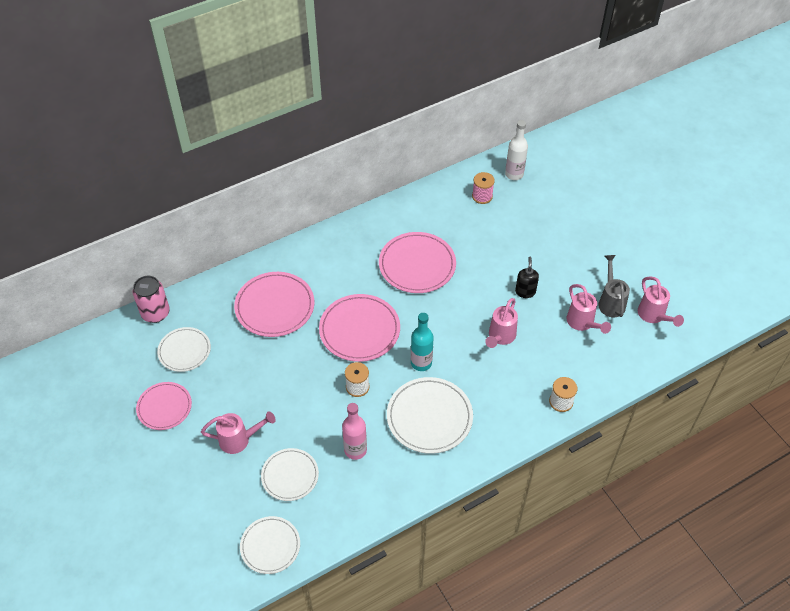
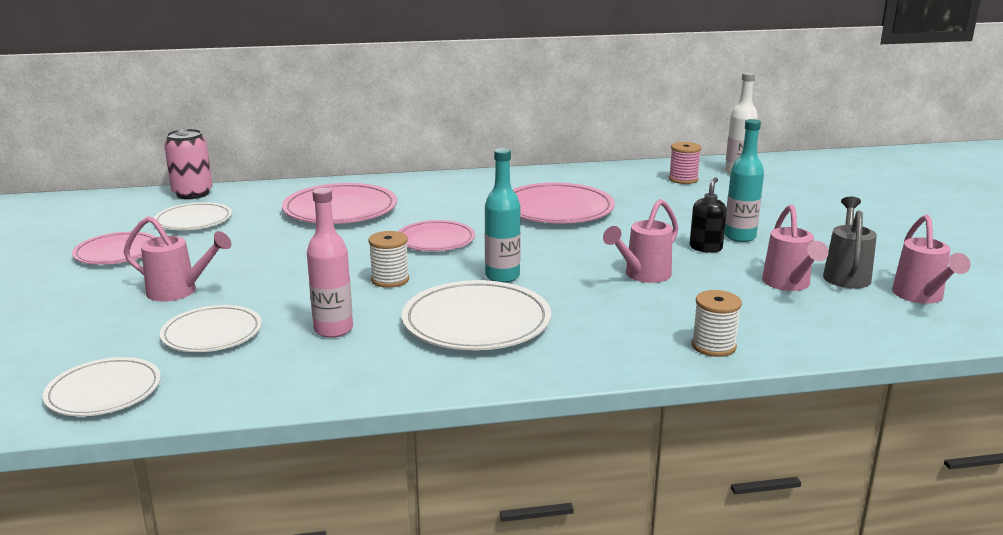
camera: 20 degrees right, 30 degrees down
(359, 330) = (435, 240): pink plate -> pink plate, size x0.64
(541, 271) = (739, 237): none -> turquoise bottle

